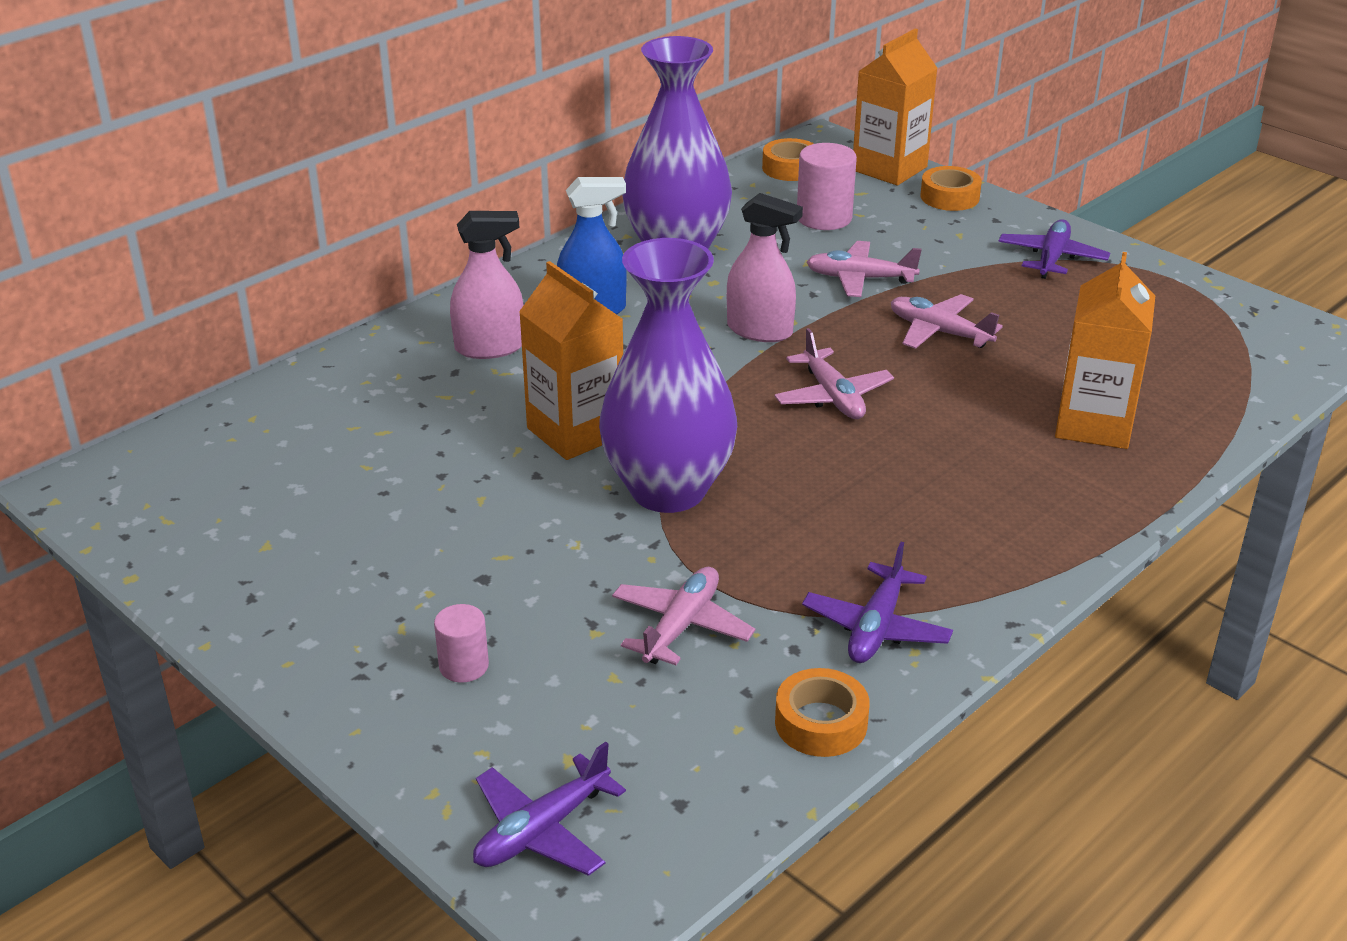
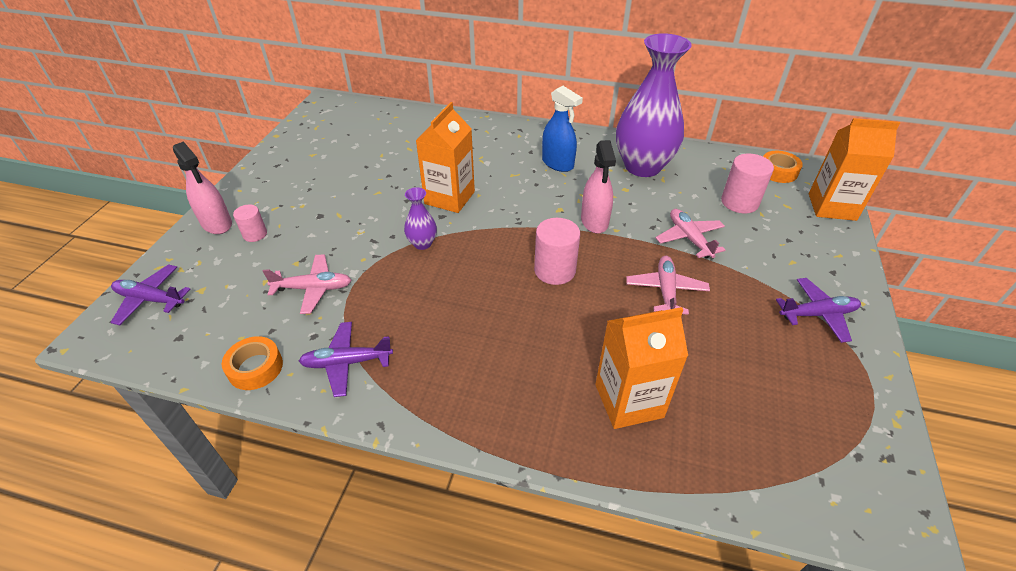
camera: 60 degrees right, 10 degrees up
(490, 347) = (497, 149): pink spray bottle -> pink spray bottle (217, 223)
(668, 490) = (422, 243): purple vase -> purple vase, size x0.43
(832, 396) = (554, 270): pink plane -> pink cylinder
(949, 197) = (833, 242): orange tape -> none

